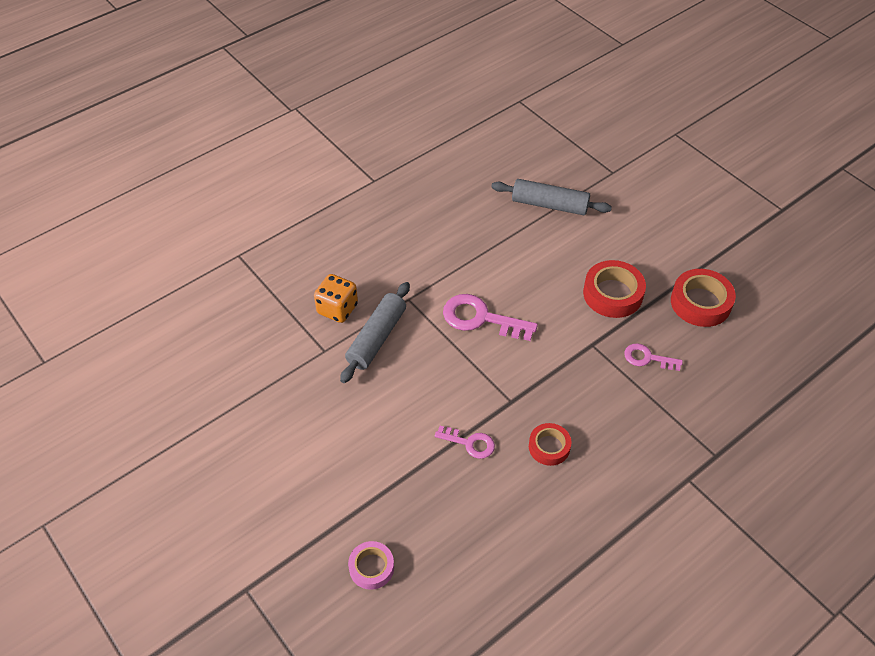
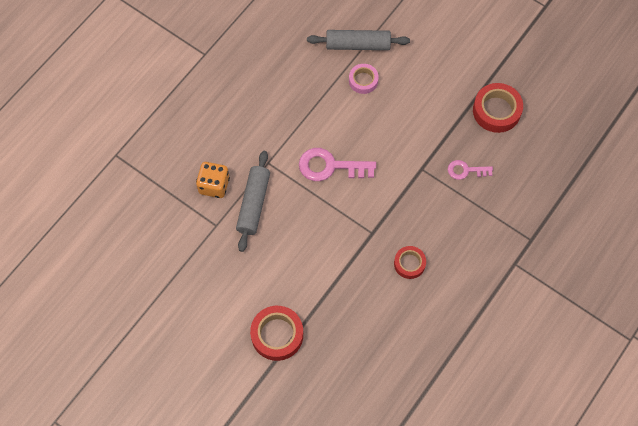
camera: 15 degrees left, 15 degrees up
(371, 567) = (307, 389): pink tape -> pink tape (363, 80)
(470, 443) = (350, 275): pink key -> none
(613, 294) = (427, 119): red tape -> red tape (277, 335)

